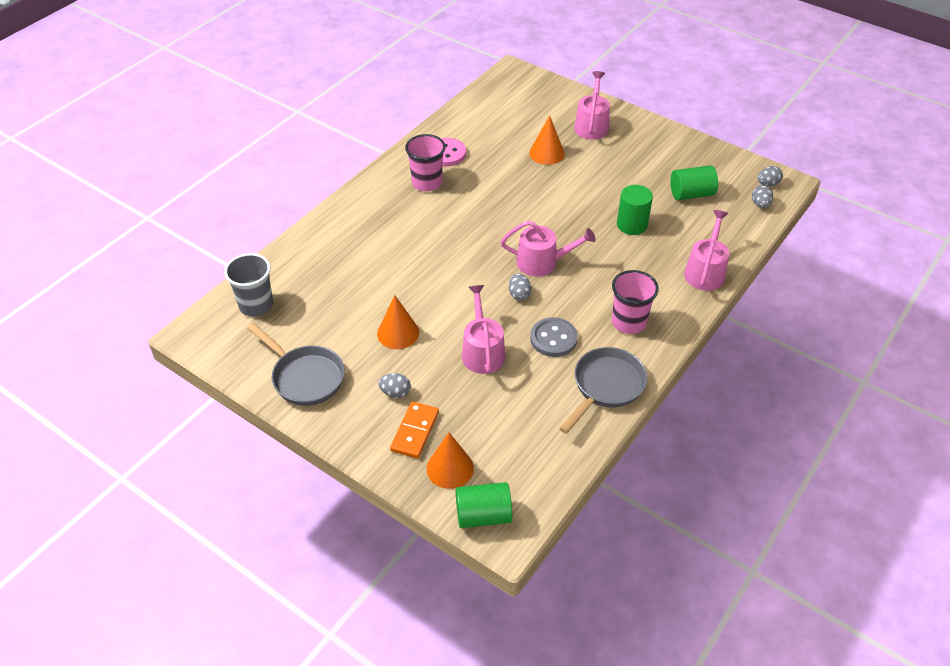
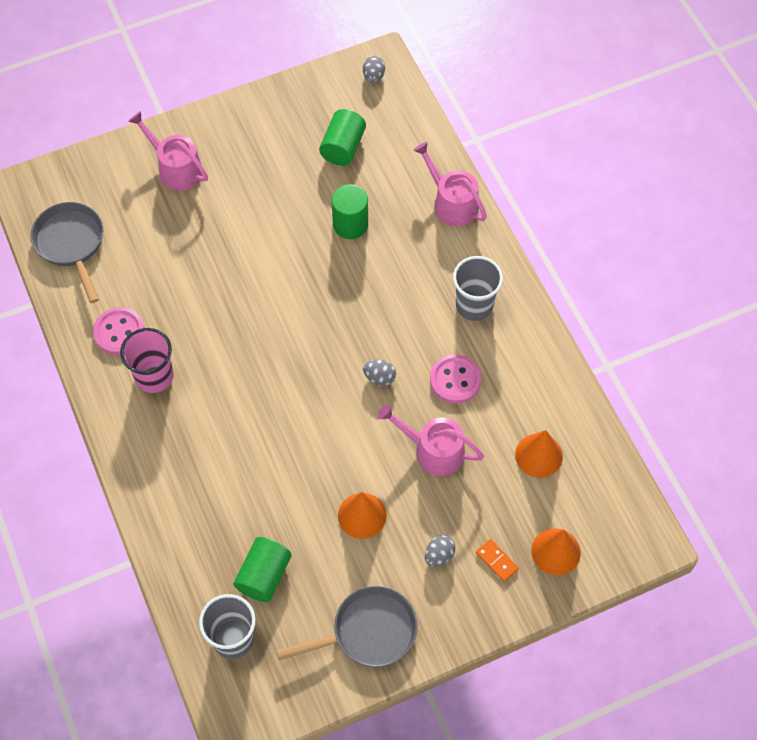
camera: 60 degrees left, 15 degrees up
(415, 431) = (497, 561): orange domino -> orange domino, size x0.64
(483, 515) = (621, 549): green cylinder -> green cylinder (264, 575)
(542, 262) = (349, 332): pink watering can -> none
(546, 153) = (190, 236): orange cone -> orange cone (538, 455)
(553, 339) = (455, 380): grey button -> pink button
(606, 387) = (538, 370): grey pan -> grey pan (71, 244)
(628, 322) = (474, 305): pink cup -> grey cup
(760, 204) = (396, 101): grey egg -> none

